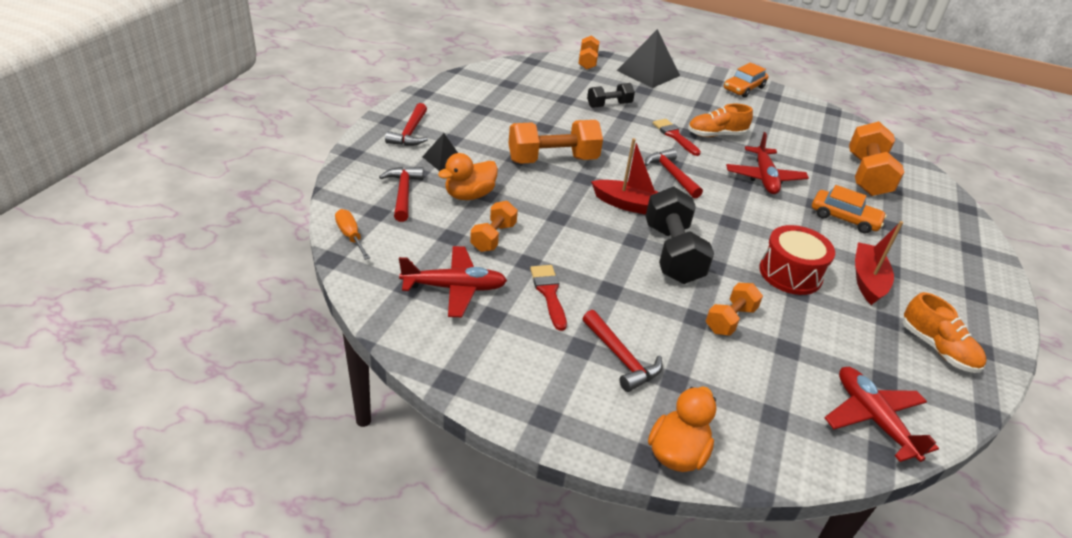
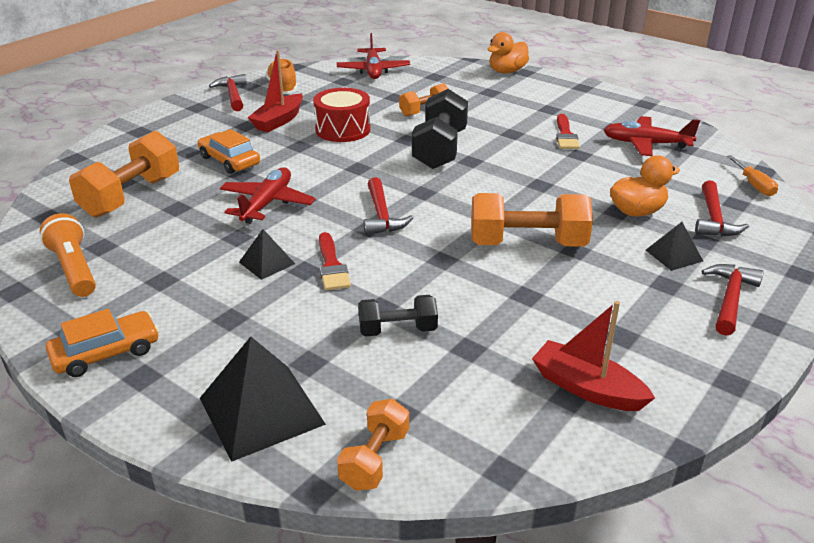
camera: 160 degrees left, 5 degrees down
(493, 237) = (611, 173): orange dumbbell -> none
(621, 358) = (522, 102): red hammer -> red hammer (233, 95)
(629, 205) = (456, 189): red boat -> red boat (587, 388)
(716, 135) = (267, 263): orange shoe -> black pyramid
(821, 124) = (74, 269): none -> orange flashlight

